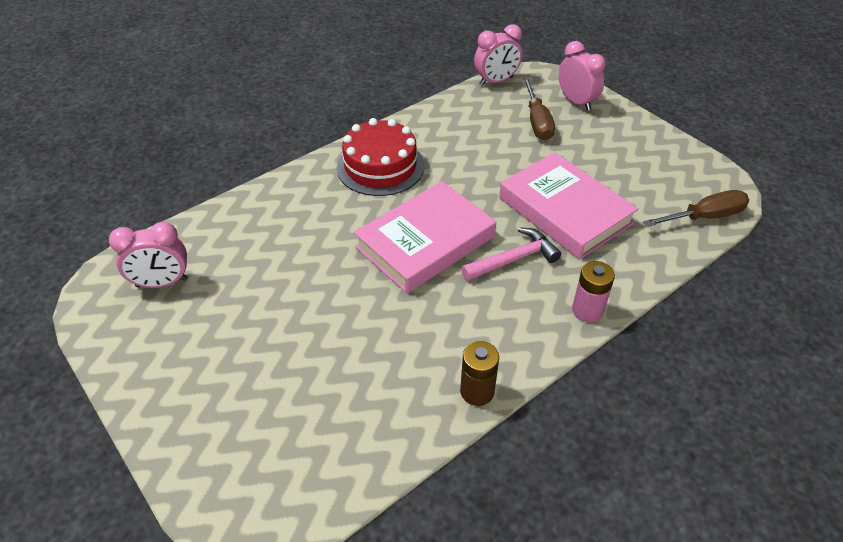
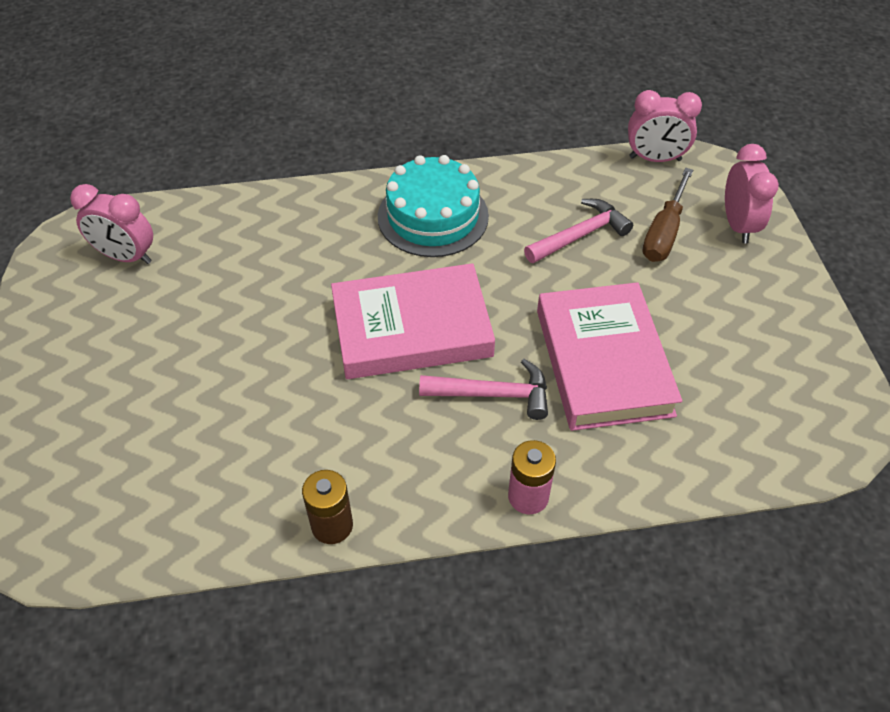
camera: 30 degrees right, 5 degrees up
(380, 166) = (433, 216): red cake -> turquoise cake
(487, 142) = (580, 235): none -> pink hammer
(705, 216) = (782, 451): brown screwdriver -> none

